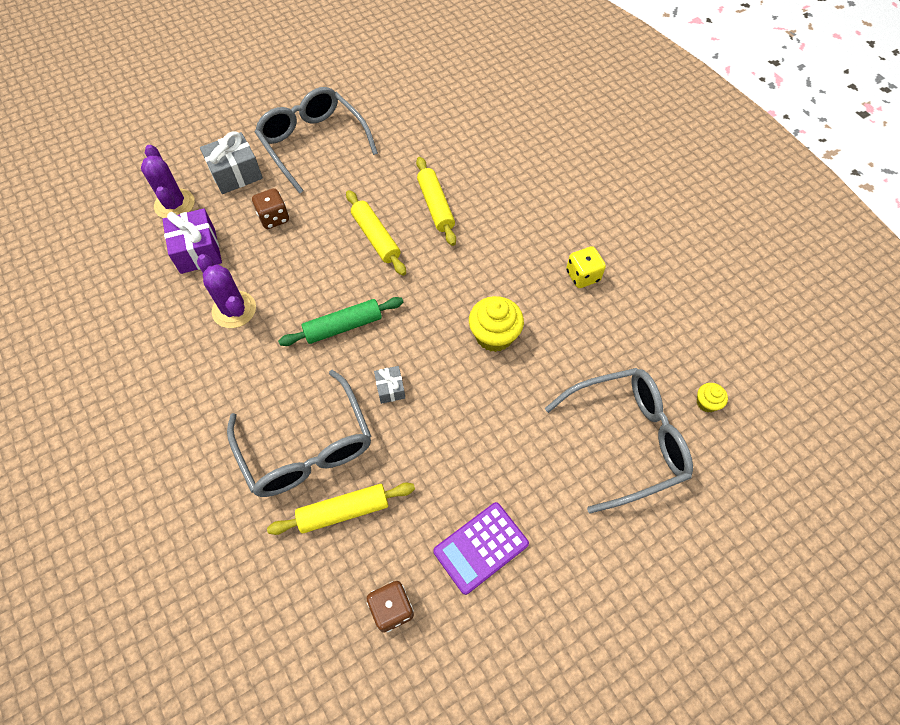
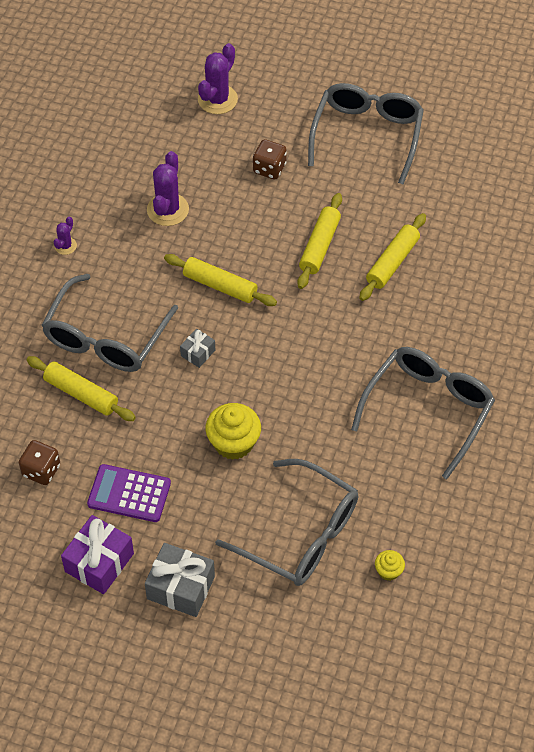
camera: 50 degrees right, 5 degrees down
(183, 410) = (65, 246): none -> purple cactus
(198, 251) = (193, 147): purple gift -> purple gift (99, 562)
(236, 174) = (284, 112): grey gift -> grey gift (181, 587)
(343, 326) = (220, 286): green rolling pin -> yellow rolling pin
(494, 335) = (308, 387): yellow cupcake -> yellow cupcake (233, 443)
(582, 276) = (427, 410): yellow dice -> grey glasses

